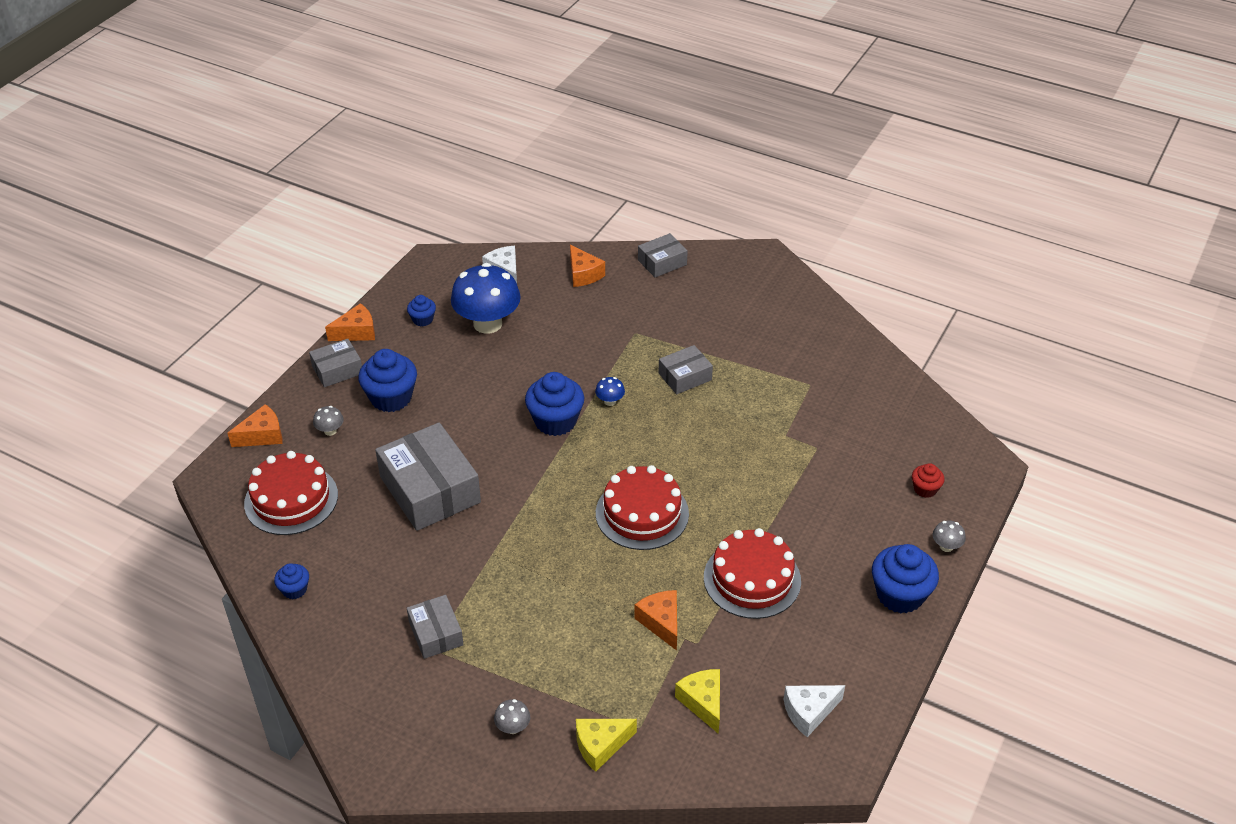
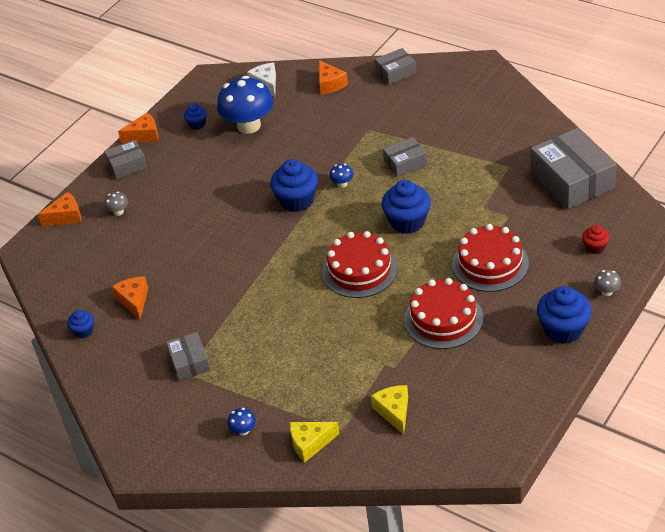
camera: 10 degrees right, 0 degrees up
(291, 499) = (85, 264): red cake -> red cake (490, 264)
(391, 398) = (168, 185): blue cupcake -> blue cupcake (407, 222)
(430, 489) = (193, 255): grey box -> grey box (572, 180)
(513, 727) = (243, 430): grey mushroom -> blue mushroom
(661, 622) = (367, 352): orange cheese -> orange cheese (134, 301)
(809, 712) = (478, 419): white cheese -> none

